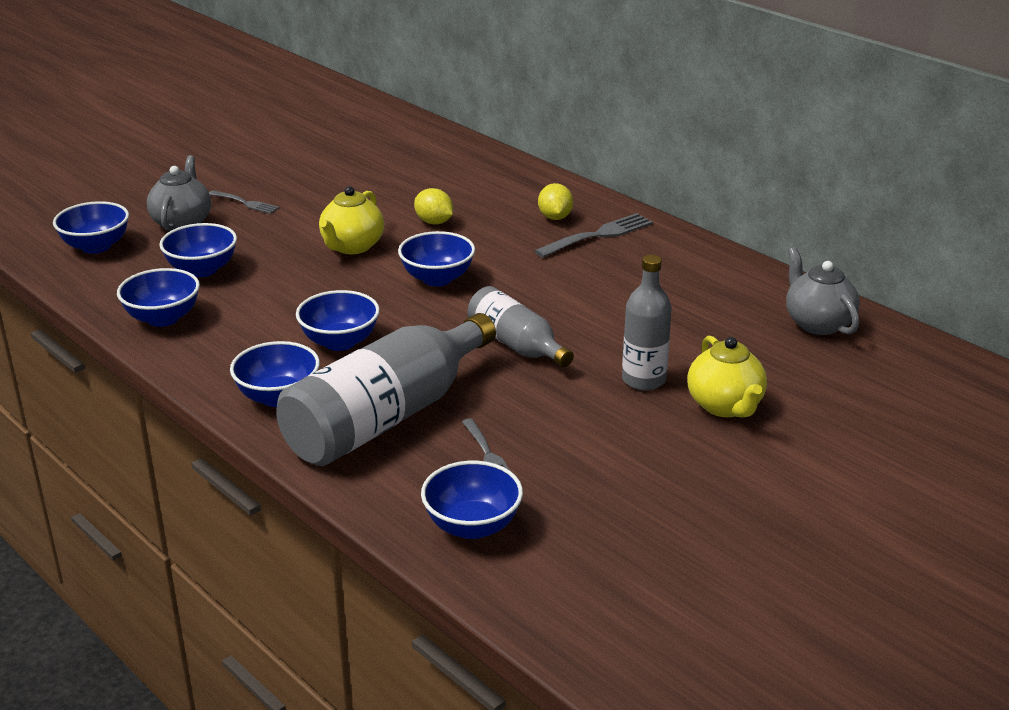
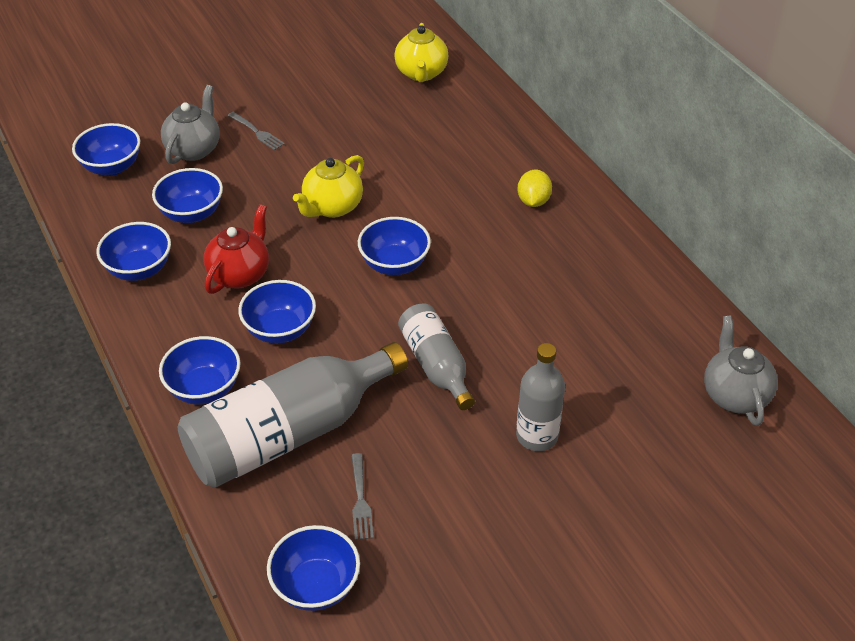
camera: 15 degrees right, 15 degrees up
(277, 307) = (240, 274): none -> red teapot
(434, 222) = (417, 188): yellow lemon -> none
(598, 235) = (566, 233): grey fork -> none
(725, 406) = (601, 487): yellow teapot -> yellow teapot (421, 73)

